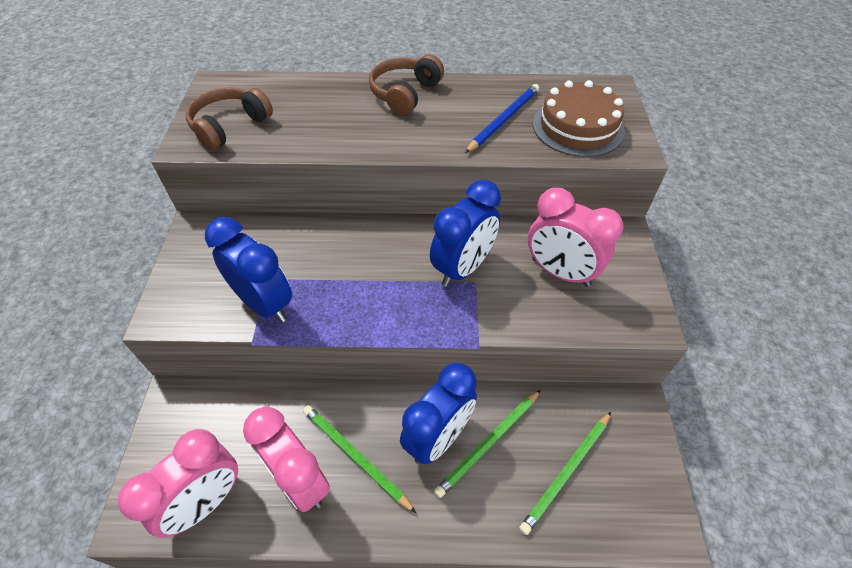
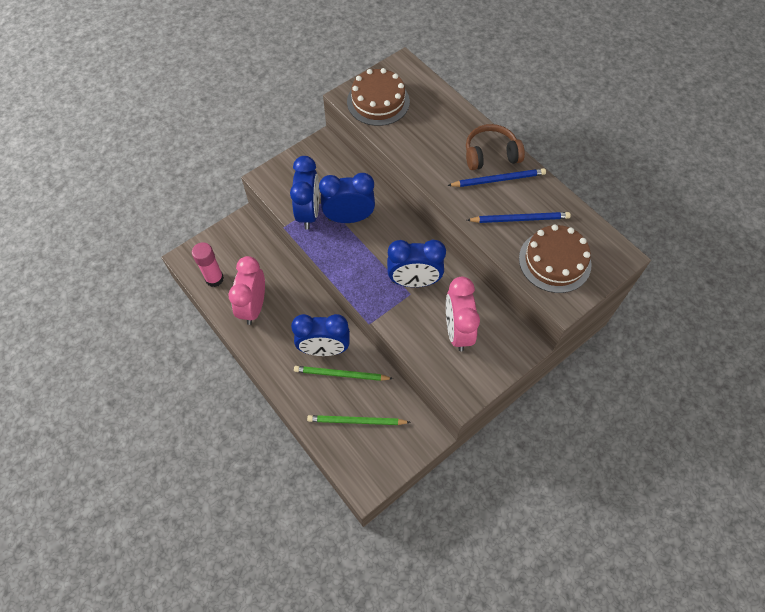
camera: 50 degrees right, 10 degrees up
(206, 502) = (214, 279): pink clock -> pink glue stick
(230, 126) = (378, 101): brown headphones -> brown cake
(318, 270) = (349, 218): none -> blue clock
(355, 456) = (283, 320): green pencil -> none
(440, 106) = (498, 179): none -> blue pencil

